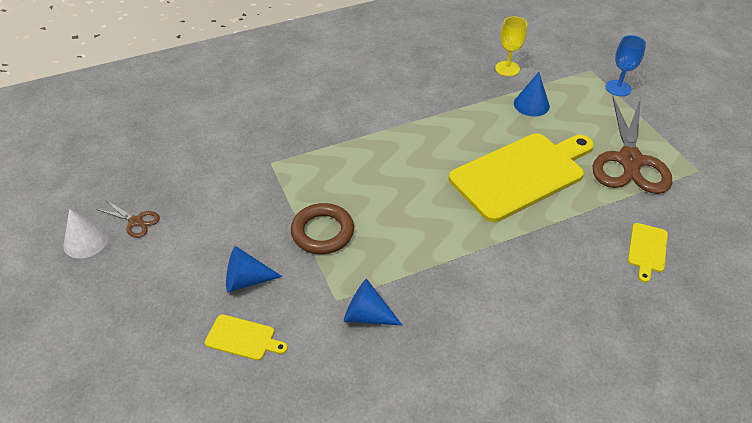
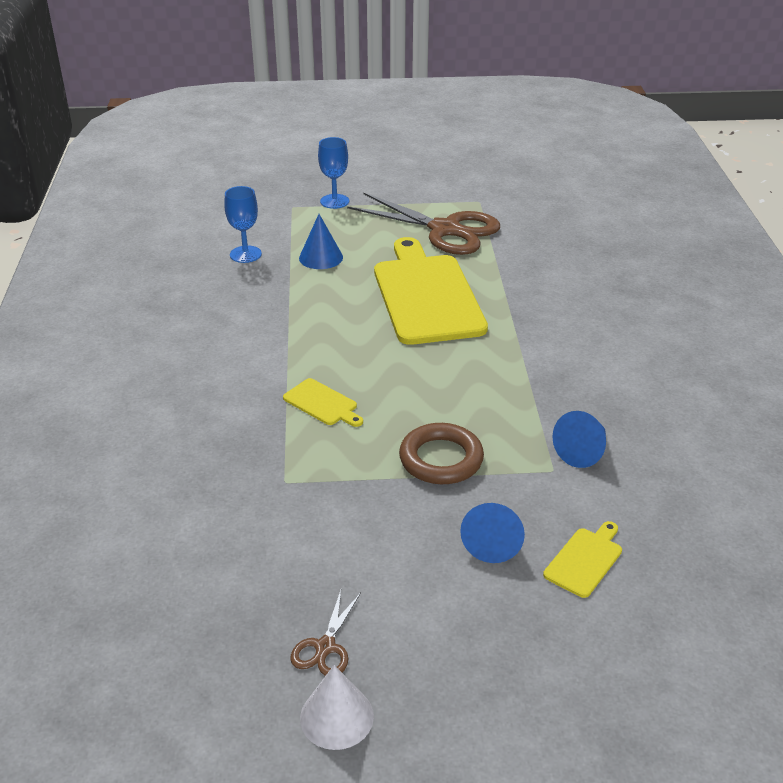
camera: 70 degrees left, 10 degrees down
(136, 221) = (325, 647): brown scissors -> brown scissors turned 150 degrees clockwise
(507, 68) = (245, 254): yellow goblet -> blue goblet
(647, 249) = (563, 258): yellow cutting board -> yellow cutting board (322, 403)

